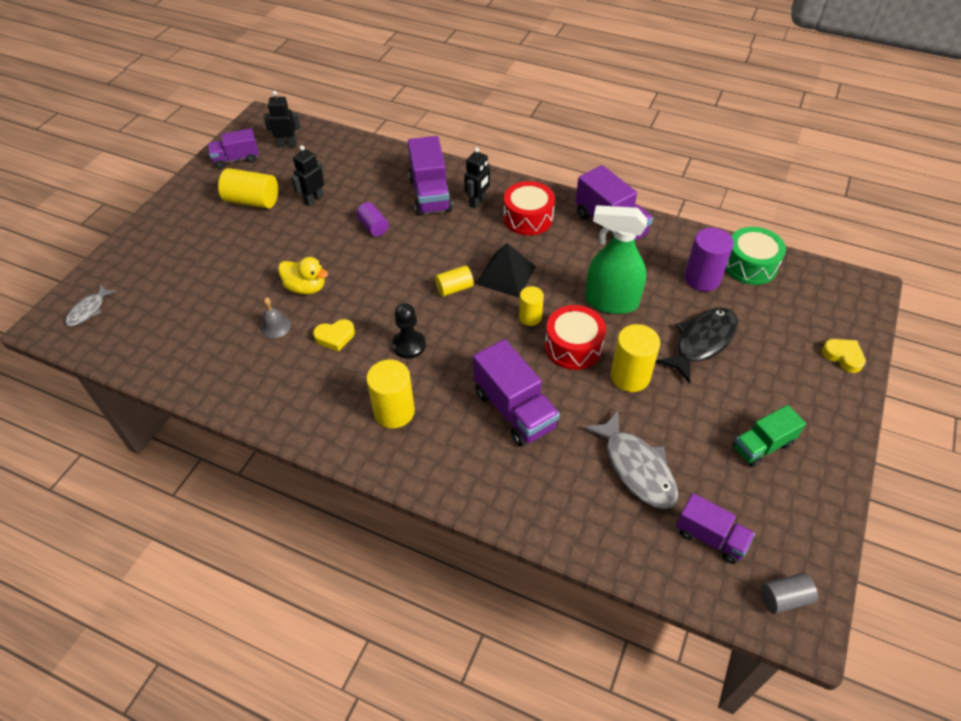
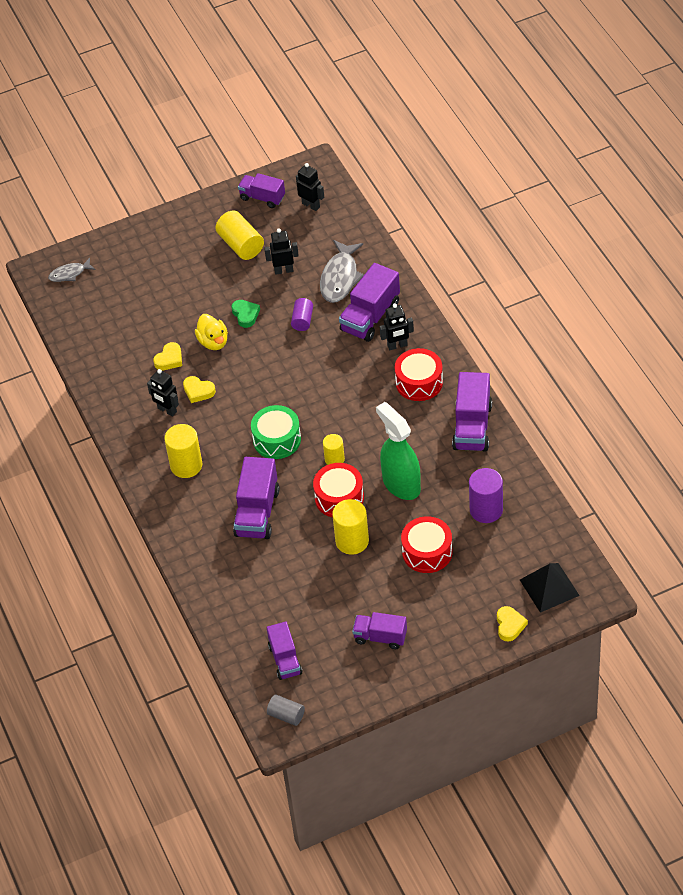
camera: 45 degrees right, 0 degrees up
(275, 326) = (169, 359): grey bell -> yellow heart
(314, 250) = (245, 315): none -> green heart
(319, 373) = (167, 410): none -> black robot
(409, 345) = (237, 427): black pawn -> none
(454, 288) = (308, 405): yellow cylinder -> none
(506, 275) = (353, 418): black pyramid -> black pyramid (549, 587)
(636, 468) = (289, 595): grey fish -> grey fish (340, 278)
(702, 342) = (427, 552): black fish -> red drum
(750, 265) = (534, 523): green drum -> green drum (277, 439)
(762, 446) = (380, 637): green truck -> purple truck

